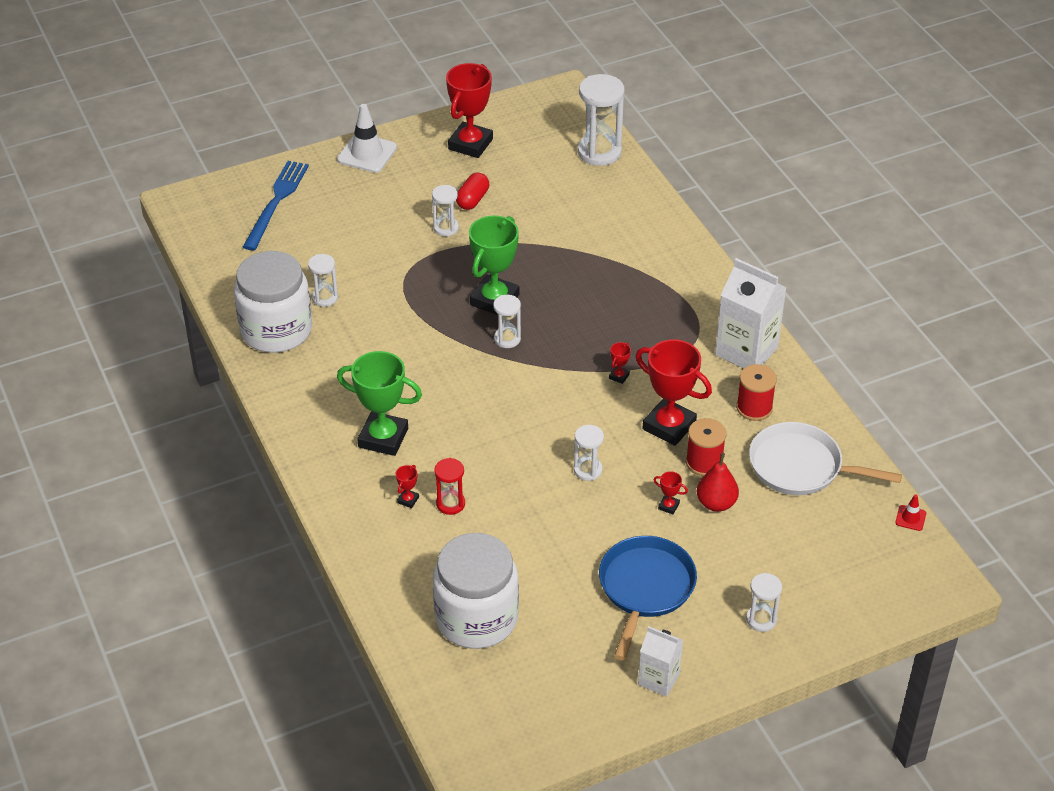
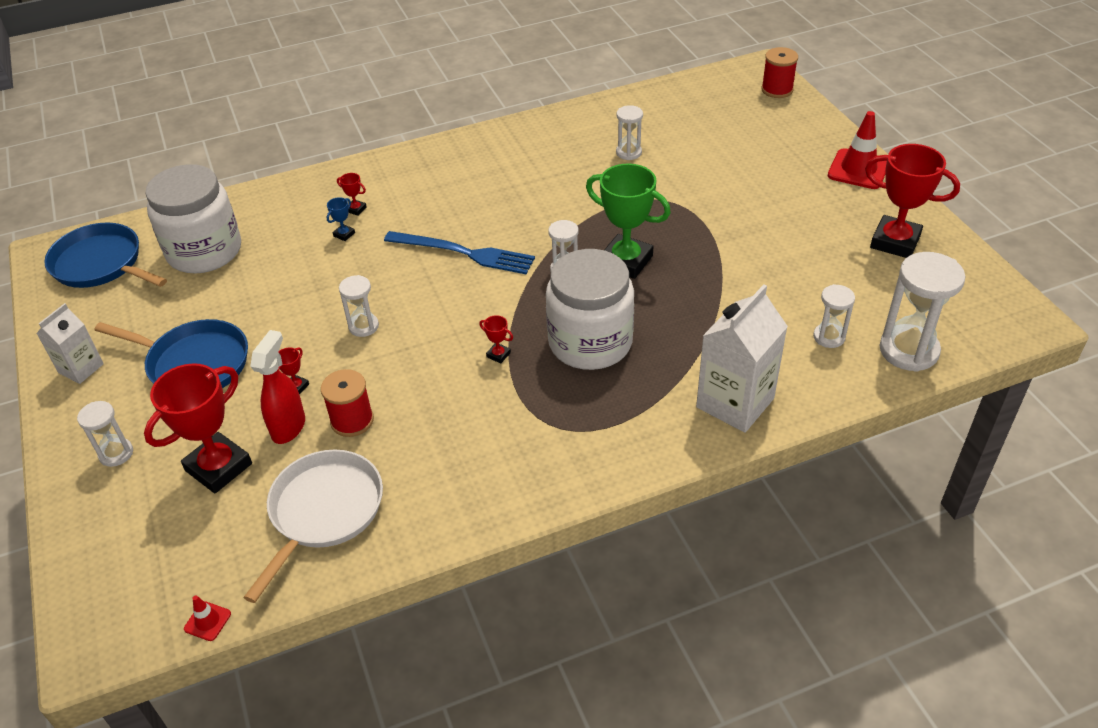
camera: 95 degrees right, 0 degrees up
(276, 202) = (767, 118): blue fork -> blue fork (464, 253)
(276, 330) = (584, 128): white jar -> white jar (590, 342)
(367, 153) = (858, 169): white traffic cone -> red traffic cone
(383, 438) = (436, 193): green trophy -> none
(446, 228) = (741, 225): white hourglass -> white hourglass (829, 337)
(450, 504) = (344, 234): red hourglass -> blue trophy
(472, 200) = (793, 244): red capsule -> none
(497, 710) = (101, 264): none -> blue pan
(669, 426) = (414, 393): red trophy -> red trophy (218, 467)
(716, 503) = (289, 427): red pear -> red spray bottle
(746, 351) = (530, 474): white carton -> white carton (735, 403)
(754, 408) = (430, 474): red spool -> red spool (777, 90)

